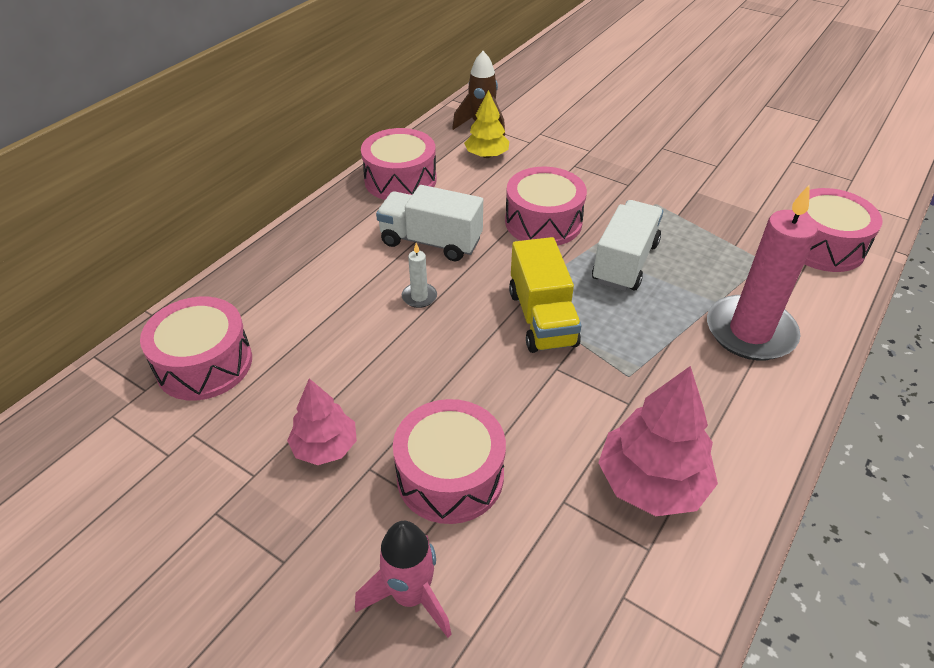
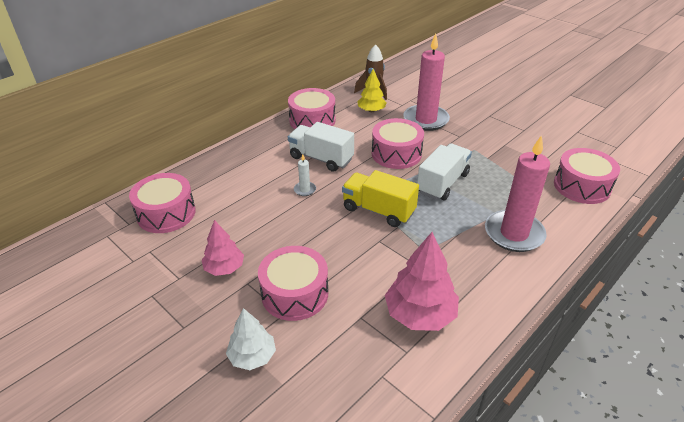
camera: 10 degrees right, 5 degrees down
(411, 596) = (252, 356): pink rocket -> white tree
(542, 318) = (378, 210): yellow truck -> yellow truck turned 120 degrees clockwise
(572, 163) = (426, 120): none -> pink candle

